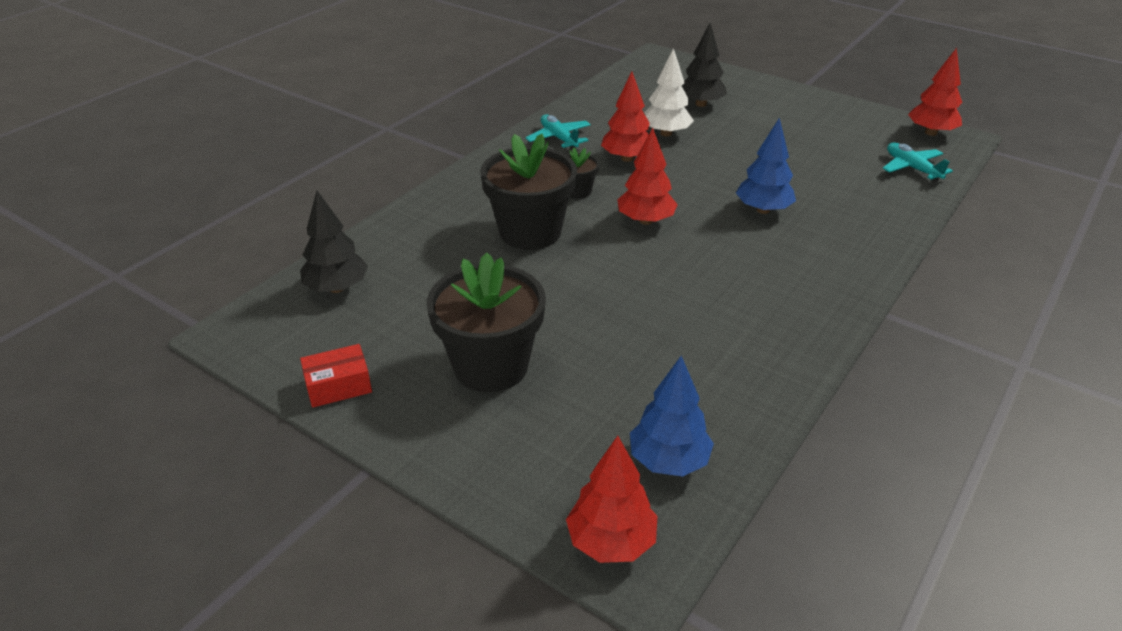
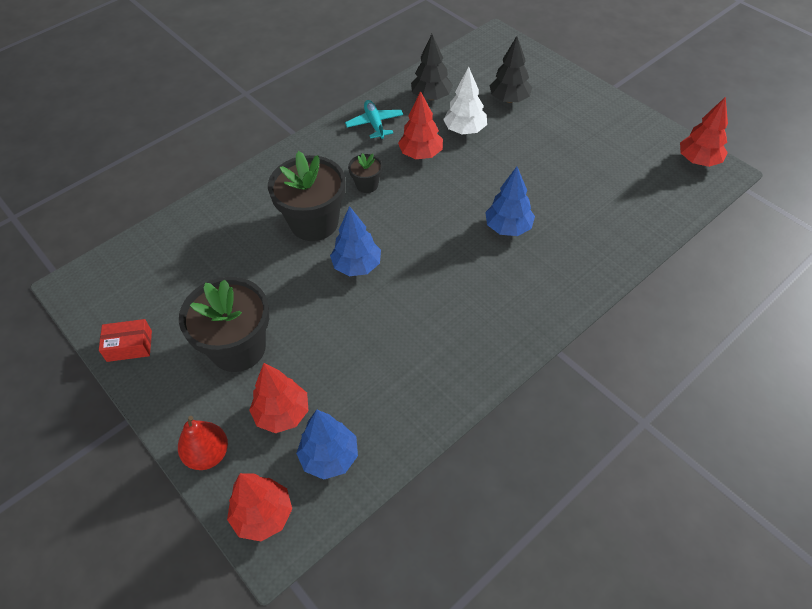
camera: 15 degrees right, 15 degrees up
(337, 288) = (156, 255): black tree -> black tree (431, 97)
(501, 486) = (208, 454): none -> red pear
(604, 265) = (357, 266): none -> blue tree
(645, 220) = (408, 224): red tree -> red tree (282, 414)
(912, 168) = (659, 200): turquoise plane -> none

